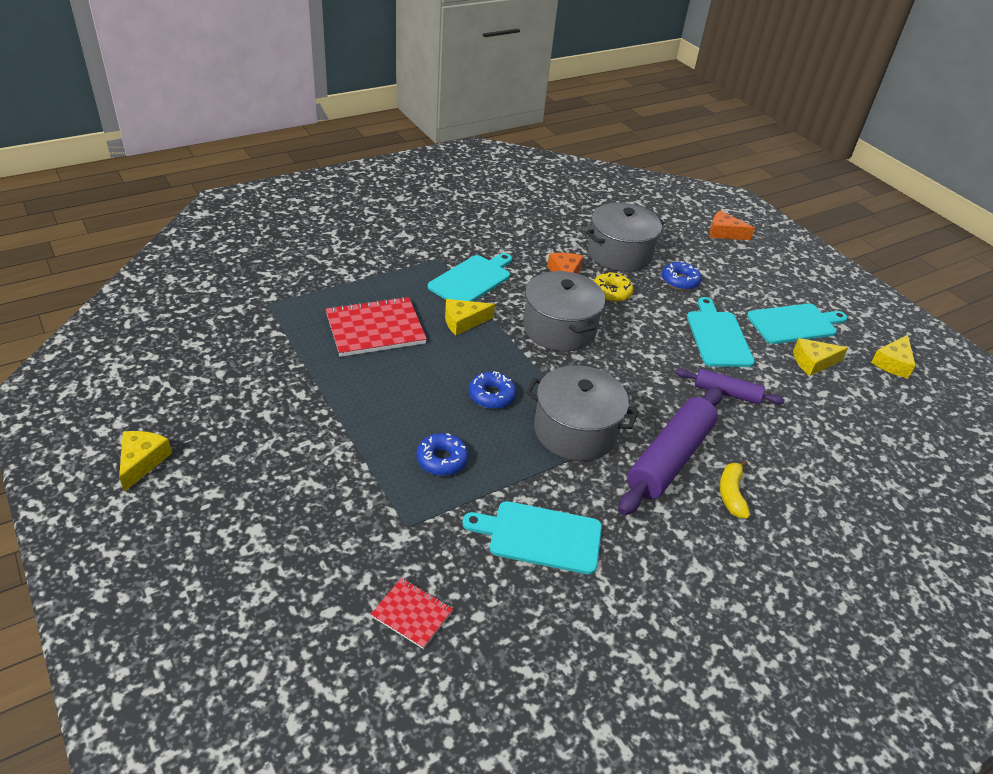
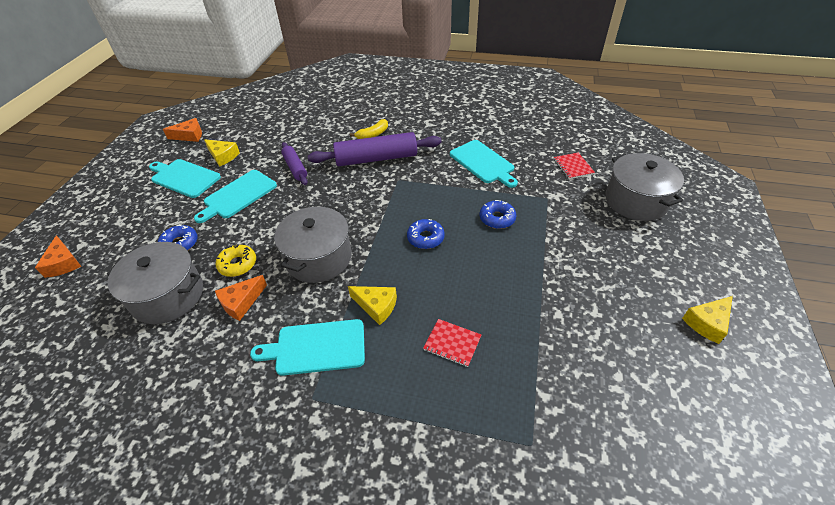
camera: 130 degrees left, 5 degrees up
(375, 329) = (452, 343): red notebook -> red notebook, size x0.54
(575, 431) = (404, 193): grey pot -> grey pot (636, 201)
(892, 363) = (189, 136): yellow cheese -> orange cheese

